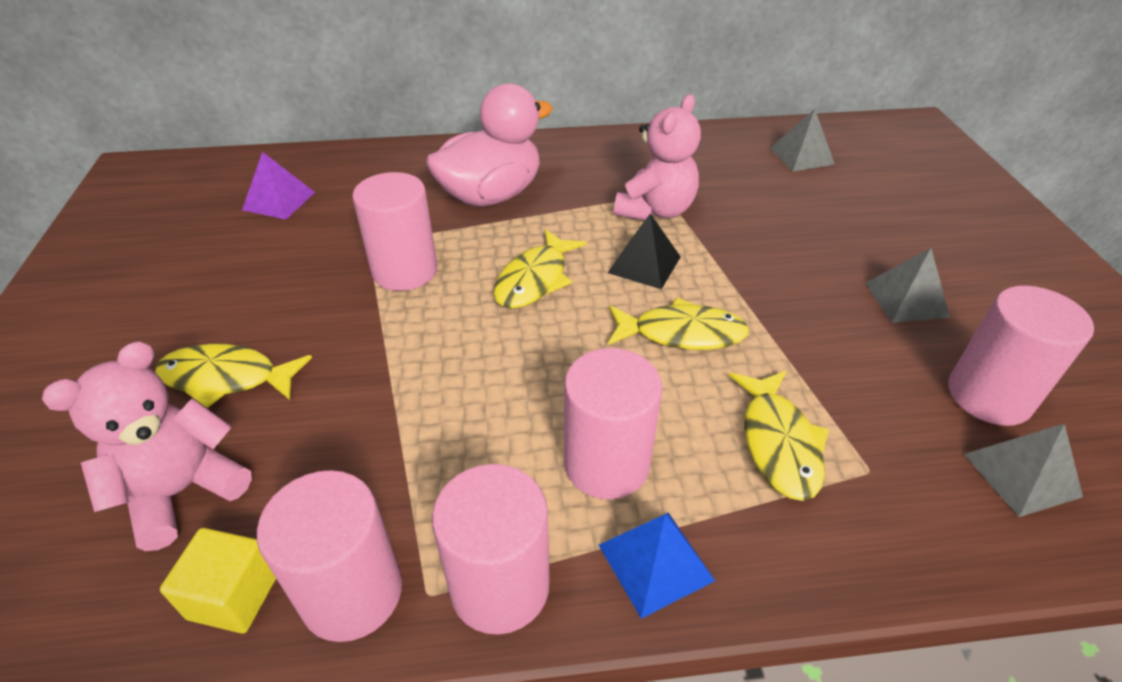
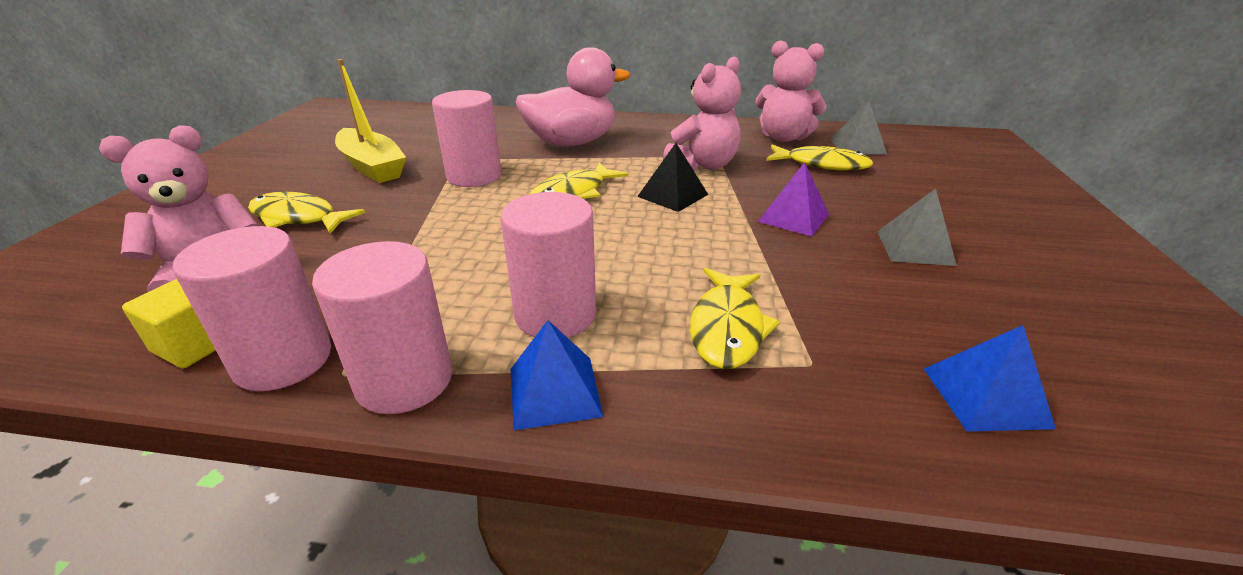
camera: 15 degrees right, 10 degrees down
(266, 274) = (372, 166): none -> yellow boat
(279, 201) = (412, 130): purple pyramid -> purple pyramid (793, 218)
(682, 333) = (679, 241): yellow fish -> yellow fish (822, 164)
(721, 152) = (783, 138): none -> pink teddy bear
(988, 396) = (974, 329): pink cylinder -> none
(1021, 475) = (985, 397): grey pyramid -> blue pyramid

